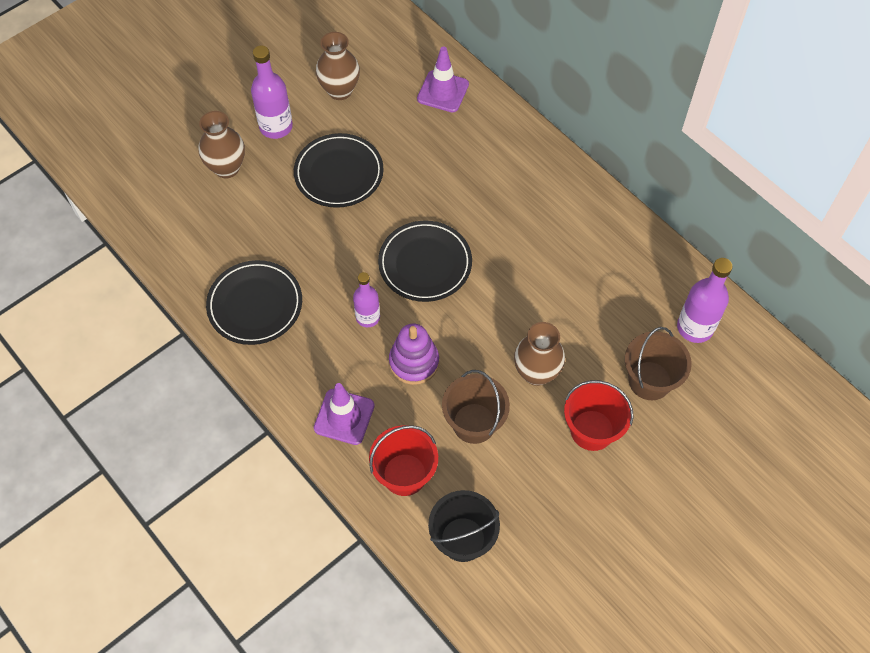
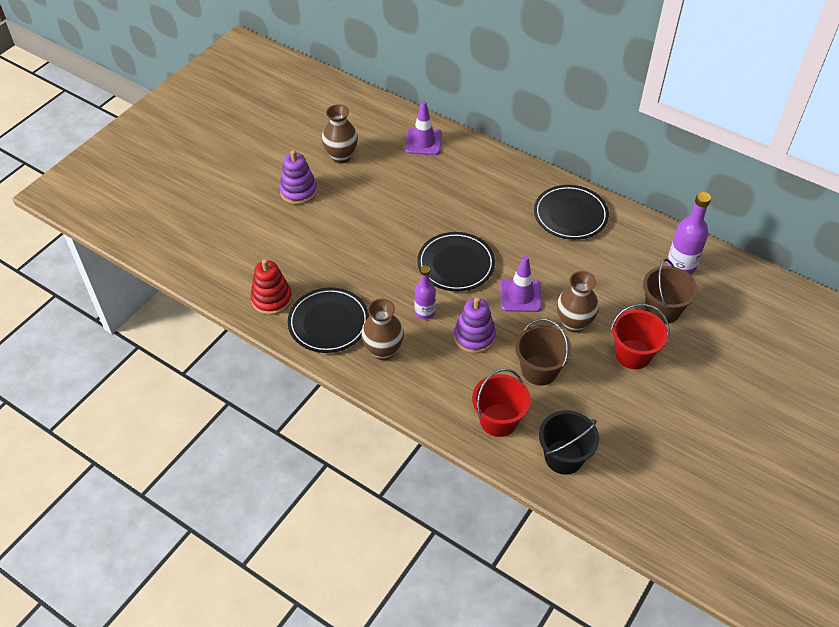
camera: 15 degrees left, 10 degrees down
(201, 260) = (272, 299): none -> red stacking toy
(227, 168) = (268, 228): brown vase -> brown vase (383, 350)
(276, 127) = (298, 191): purple bottle -> purple stacking toy
(339, 173) = (362, 214): black plate -> black plate (570, 215)
(344, 417) = (433, 389): purple traffic cone -> purple traffic cone (520, 295)

